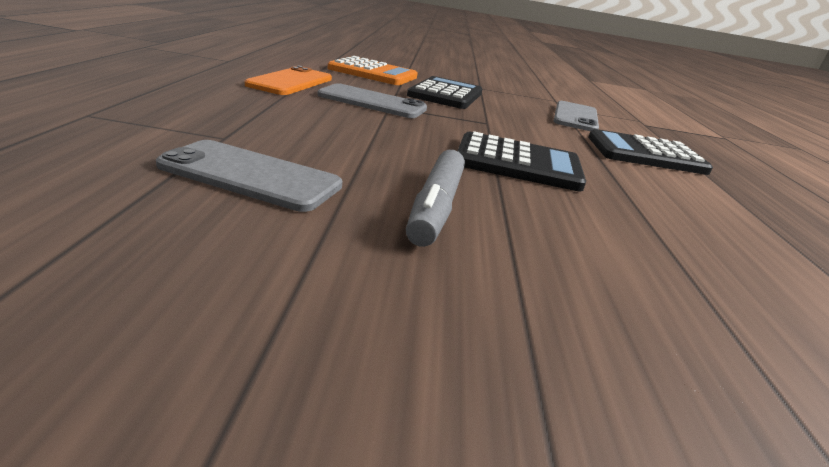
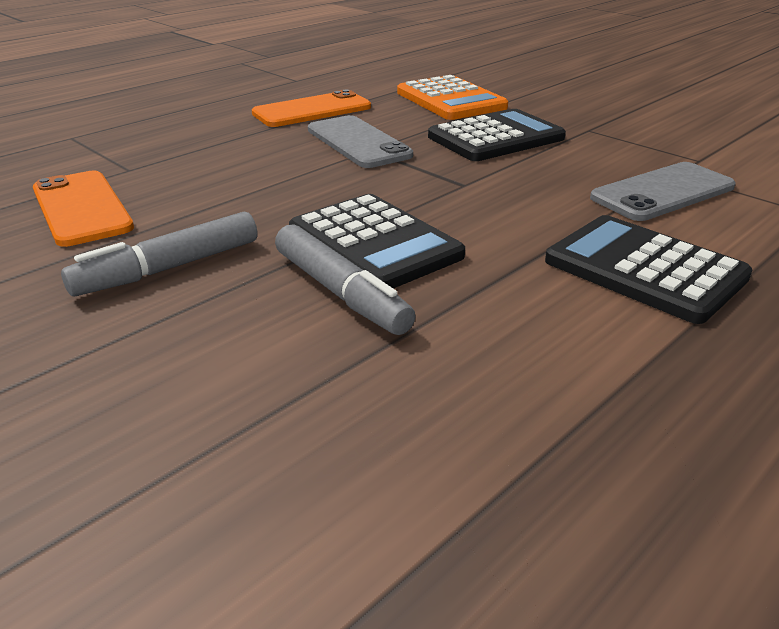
camera: 45 degrees right, 5 degrees up
(251, 176) = (81, 208): grey phone -> orange phone
(566, 196) = (340, 292): none -> grey marker

